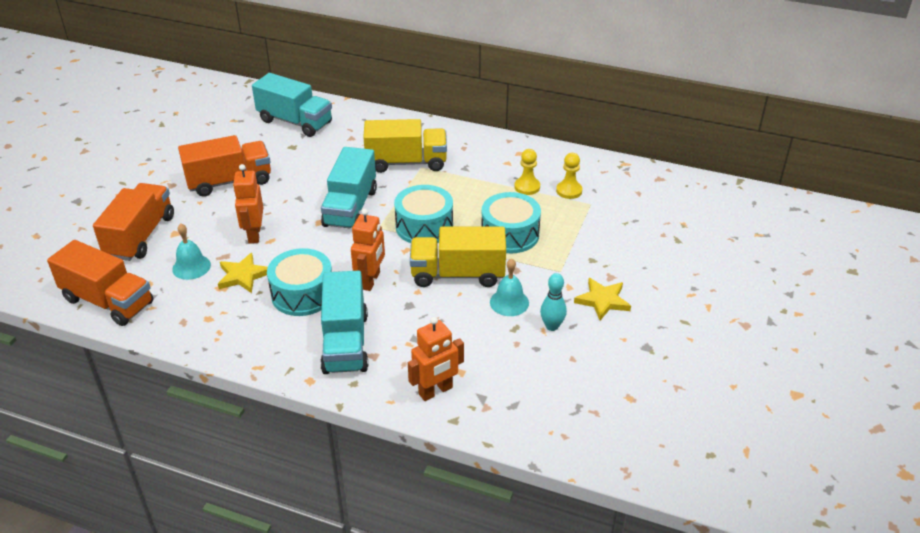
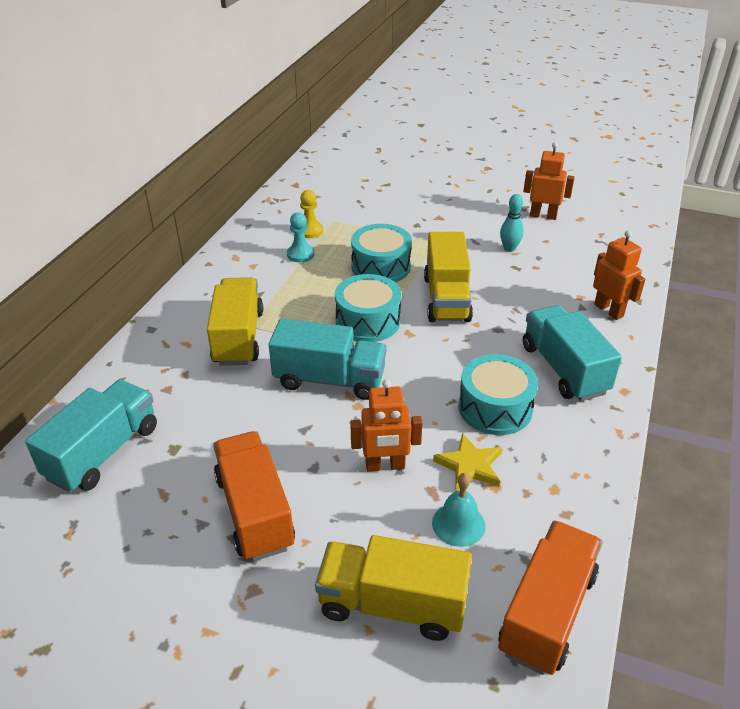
camera: 90 degrees left, 0 degrees up
(140, 236) = (392, 605): orange truck -> yellow truck
(345, 342) = (563, 369): turquoise truck -> turquoise truck turned 105 degrees counterclockwise
(370, 281) = (464, 356): orange robot -> orange robot (543, 216)
(509, 302) = (482, 269): turquoise bell -> none
(527, 187) = (300, 254): yellow pawn -> turquoise pawn
(602, 300) = (471, 223): yellow star -> none

